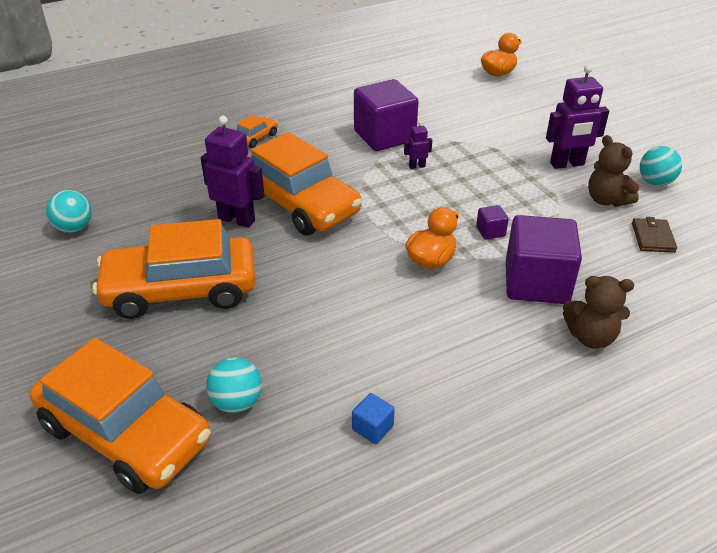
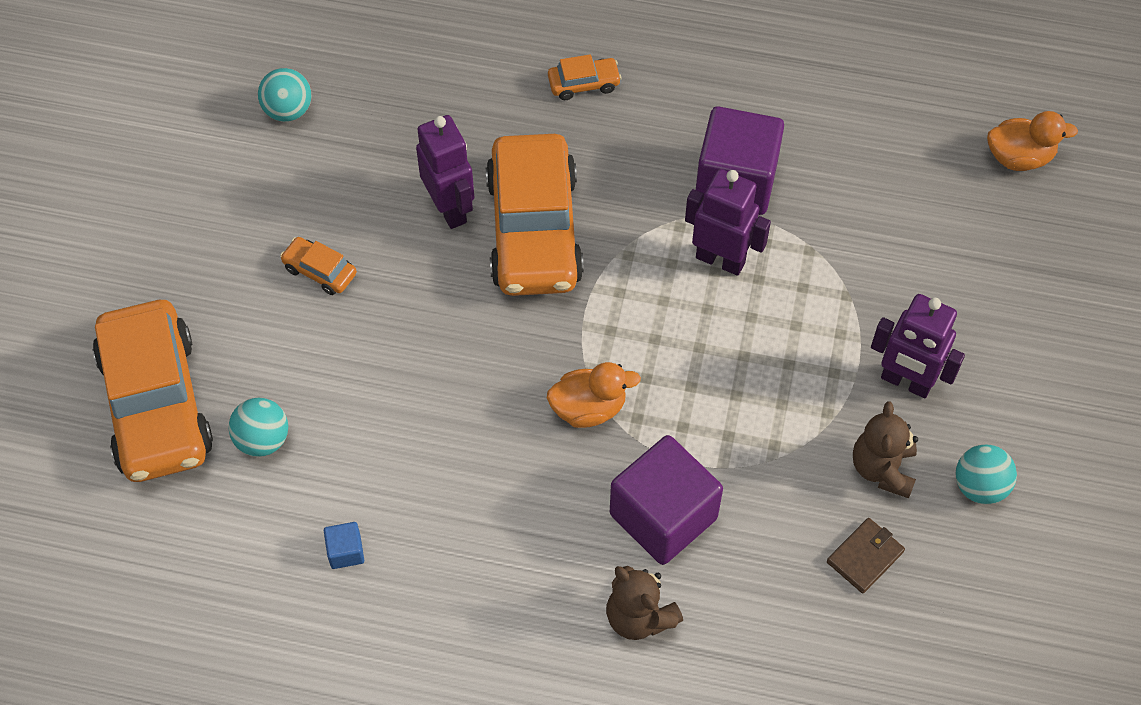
camera: 40 degrees right, 20 degrees up
(181, 290) = (320, 271): orange car -> orange car, size x0.41
(417, 166) = (720, 259): purple robot -> purple robot, size x2.06
(490, 231) = (694, 416): purple cube -> none

